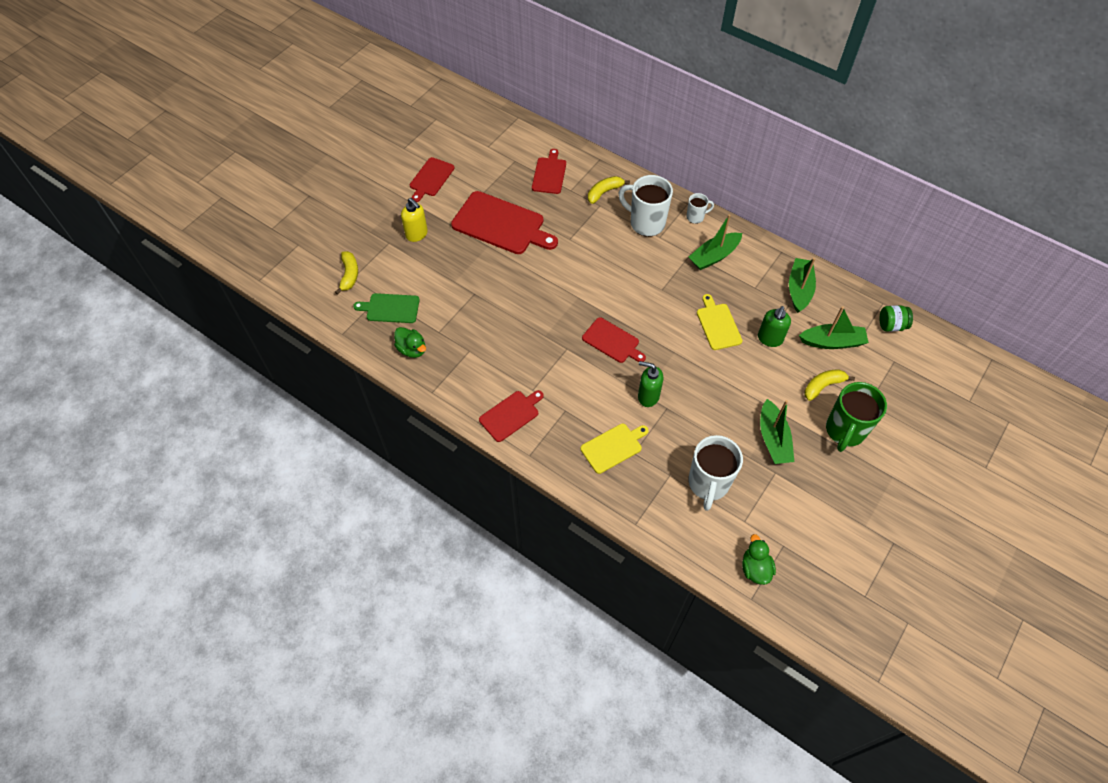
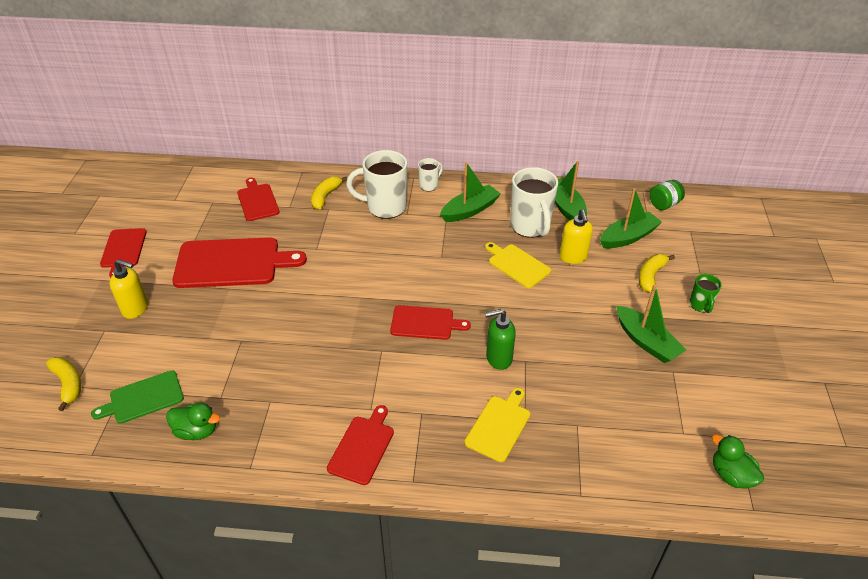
camera: 30 degrees left, 15 degrees down
(708, 484) = (621, 414): white mug -> white mug (530, 227)
(714, 256) = (470, 210): green boat -> green boat turned 150 degrees counterclockwise
(769, 339) = (573, 257): green soap dispenser -> yellow soap dispenser
(844, 431) = (700, 305): green mug -> green mug, size x0.51

